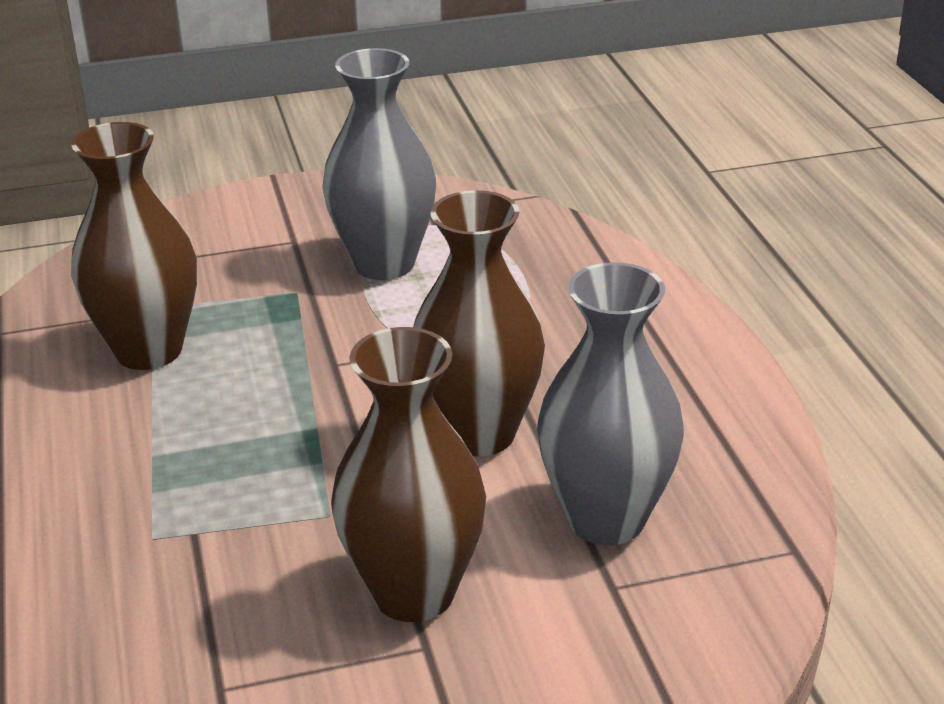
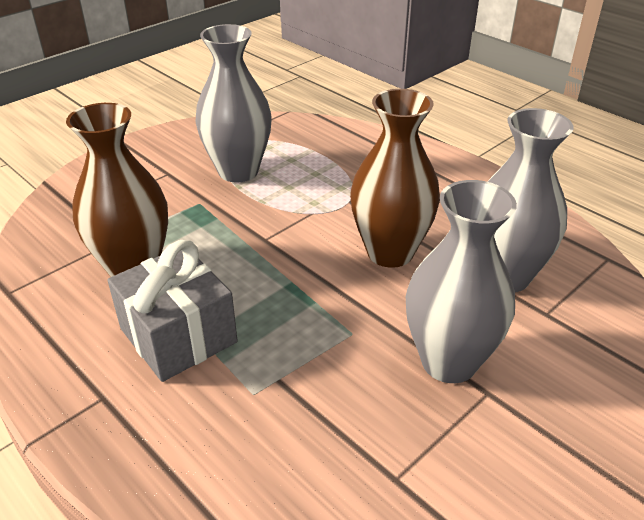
camera: 30 degrees left, 5 degrees up
(130, 443) = (178, 335): none -> grey gift
(413, 592) = (449, 362): brown vase -> grey vase

